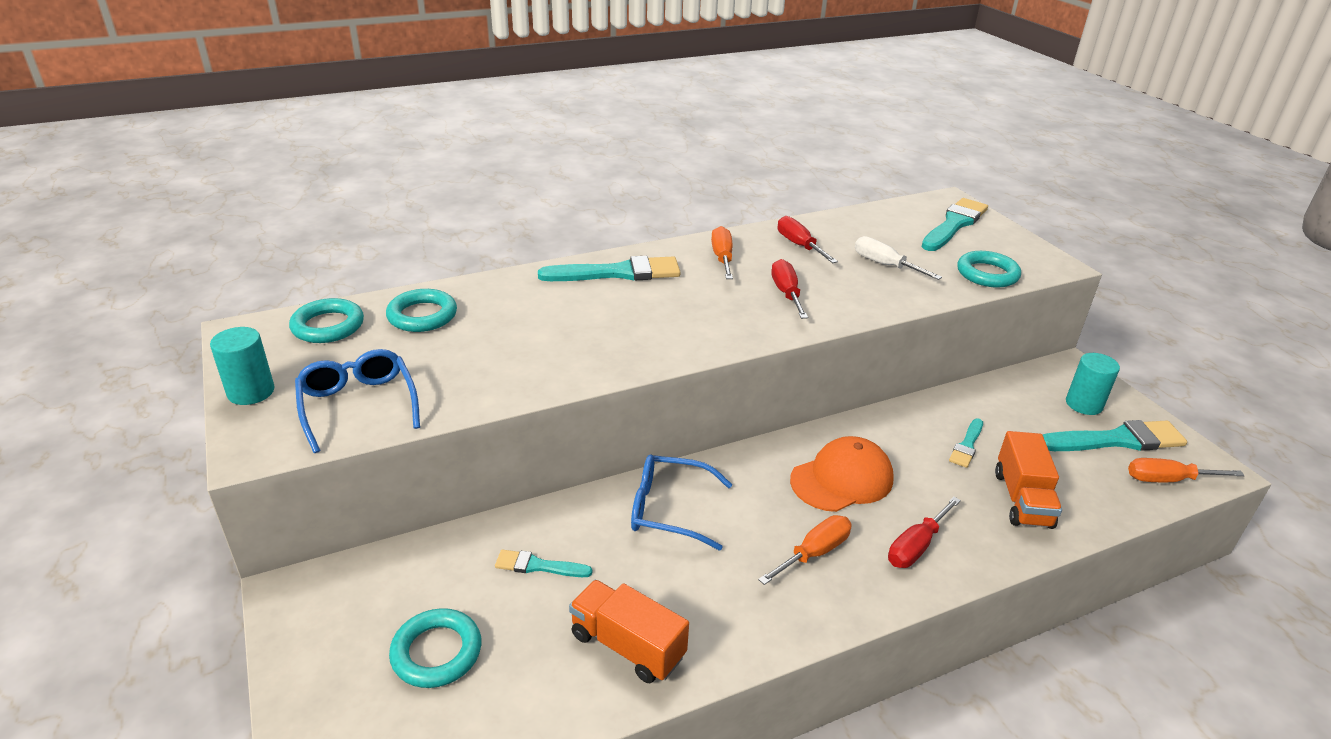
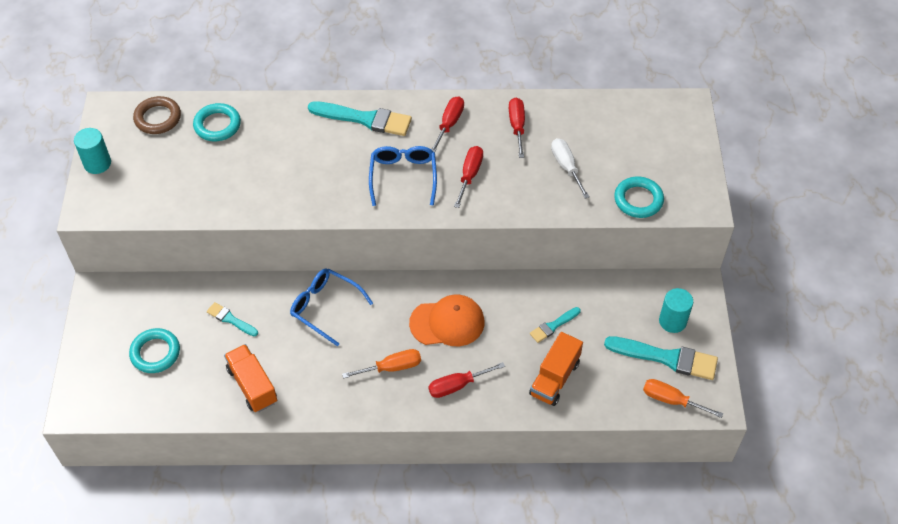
camera: 25 degrees right, 20 degrees up
(328, 326) = (158, 118): turquoise ring -> brown ring
(358, 405) = (150, 193): blue glasses -> blue glasses (403, 177)
(722, 258) = (449, 124): orange screwdriver -> red screwdriver
(954, 224) = (663, 136): turquoise brush -> none

